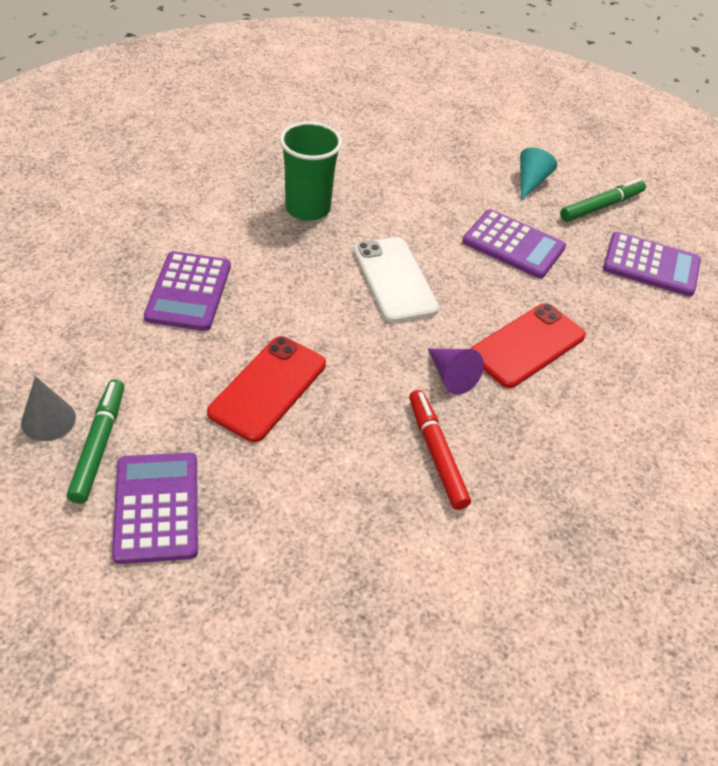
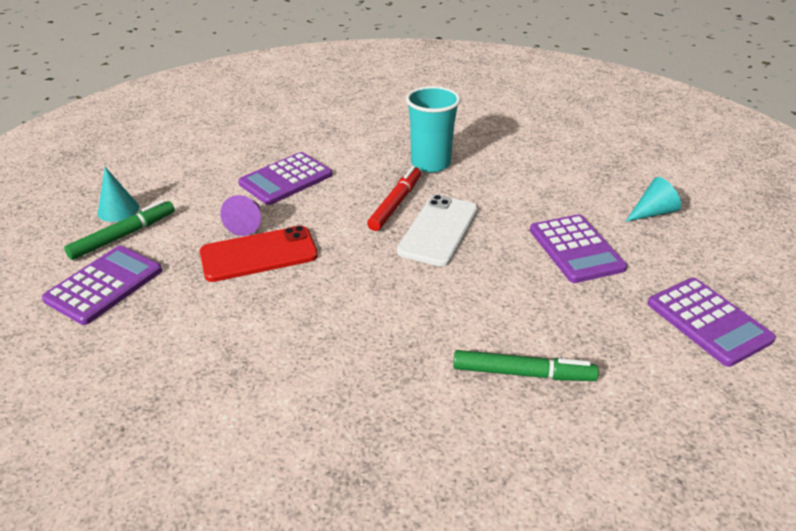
camera: 45 degrees right, 10 degrees down
(48, 420) = (118, 210): grey cone -> turquoise cone
(307, 208) = (430, 163): green cup -> turquoise cup
(436, 453) = (317, 356): red marker -> red marker (395, 204)
(451, 376) = (399, 312): purple cone -> purple cone (247, 223)
(527, 345) = (494, 323): red phone -> none
(601, 206) = (707, 256): green marker -> green marker (523, 373)

